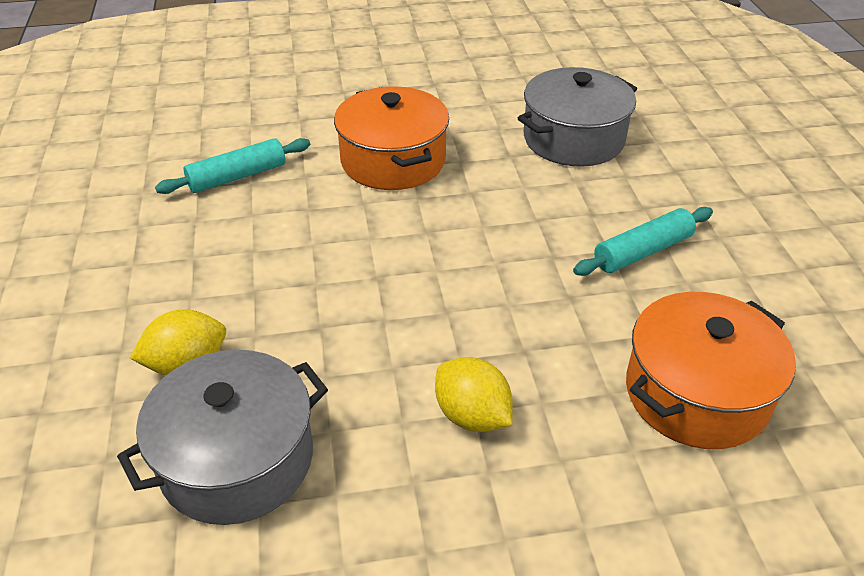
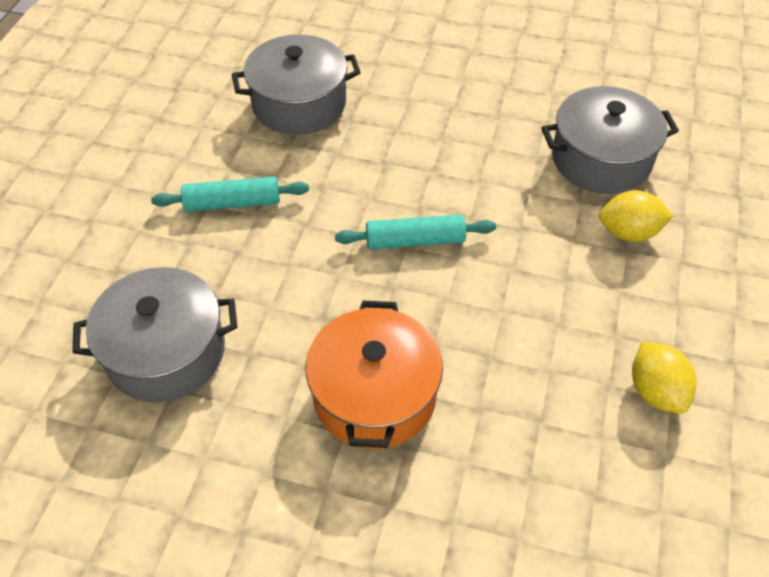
camera: 155 degrees left, 10 degrees up
(237, 176) = (554, 438): turquoise rolling pin -> turquoise rolling pin (415, 241)
(472, 416) = (444, 136): yellow lemon -> yellow lemon (655, 391)
(696, 393) = (299, 104): orange pot -> grey pot

